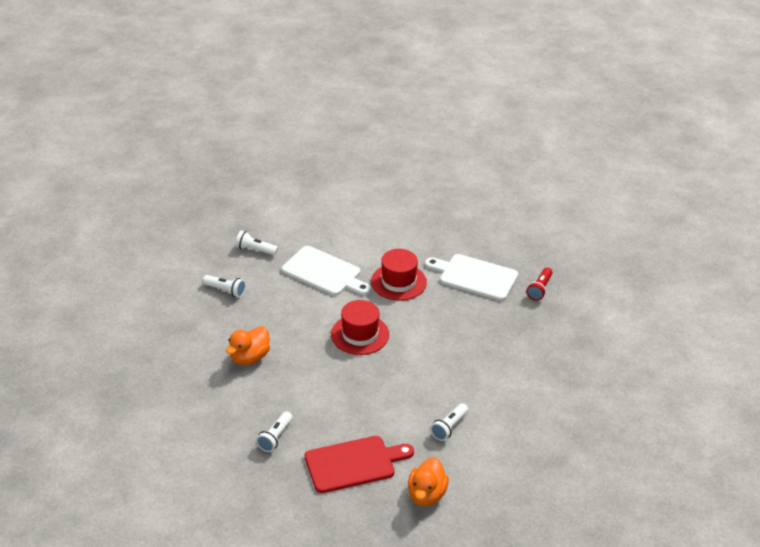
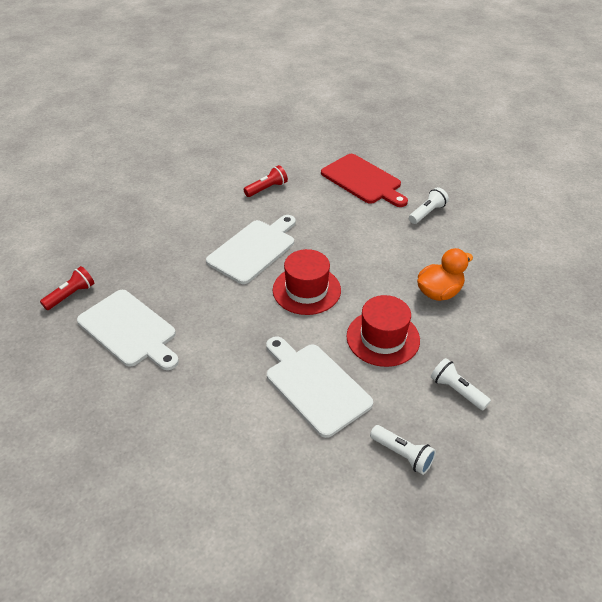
camera: 160 degrees left, 5 degrees up
(353, 464) = (363, 180): red cutting board -> red cutting board turned 135 degrees counterclockwise
(398, 282) = (226, 346): red hat -> red hat (383, 338)
(423, 359) = (253, 249): none -> white cutting board
(426, 495) = (314, 151): orange duck -> none
(449, 427) = (267, 189): white flashlight -> red flashlight

